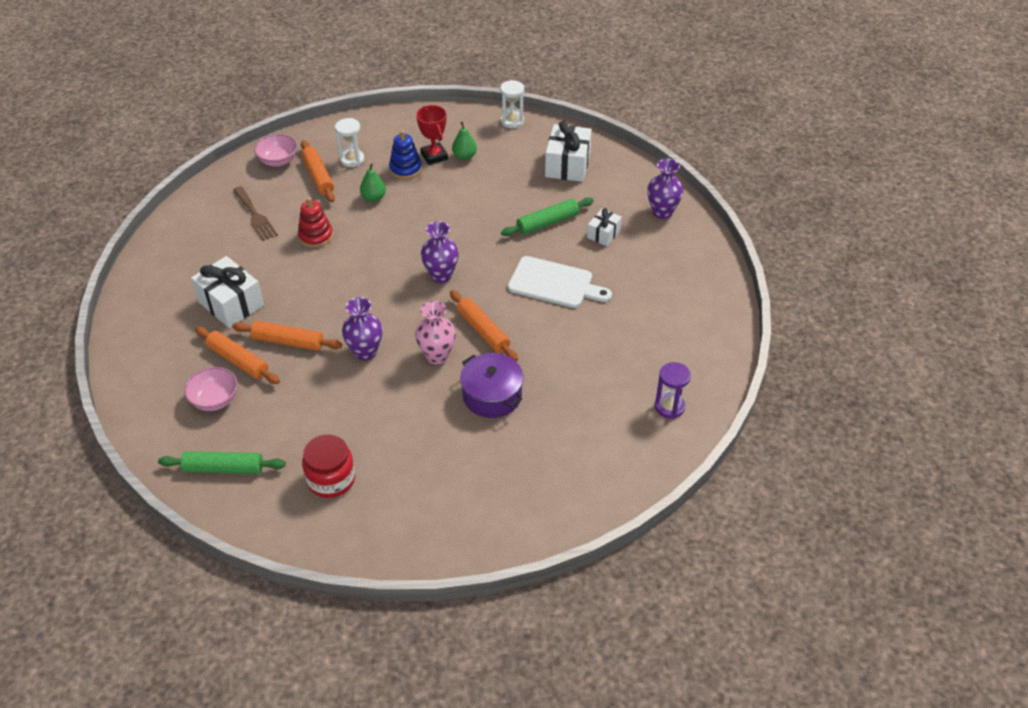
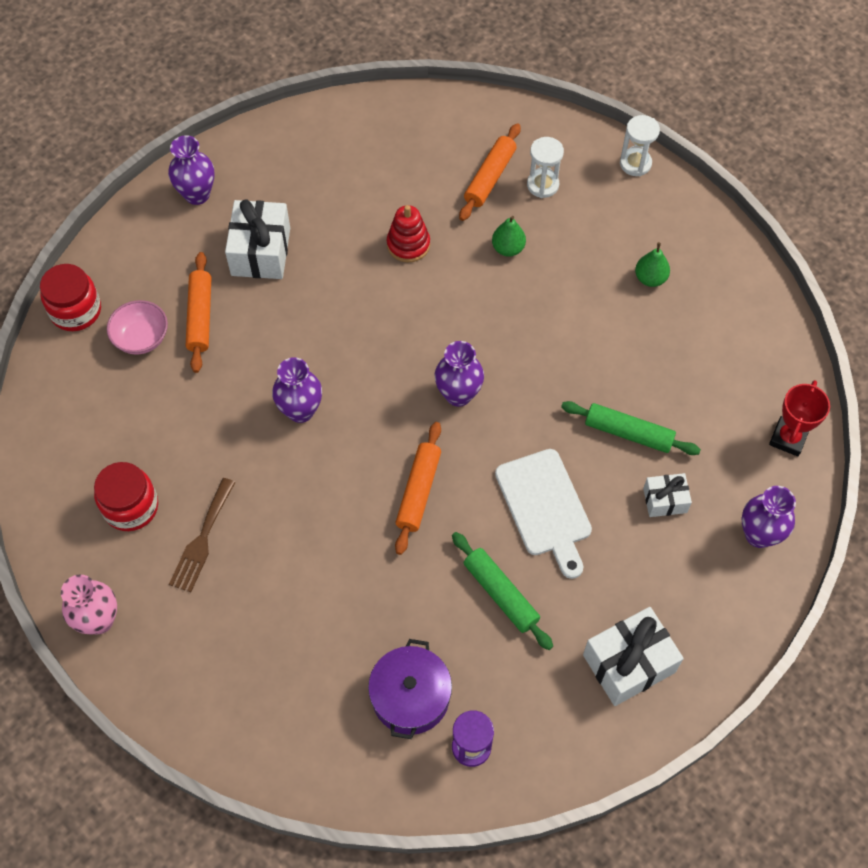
camera: 50 degrees right, 15 degrees up
(148, 309) = (197, 194): none -> purple vase
(148, 422) = (76, 310): none -> red jar
(223, 468) = (75, 411): green rolling pin -> green rolling pin (501, 594)
(255, 216) = (386, 173): brown fork -> brown fork (202, 539)
(278, 161) = (478, 126): pink bowl -> none
(288, 341) = (257, 336): orange rolling pin -> none
(405, 169) = (577, 241): blue stacking toy -> none
(434, 156) = (622, 251): red trophy -> red trophy (788, 438)
(437, 356) = (350, 476): pink vase -> pink vase (99, 620)
(492, 395) = (342, 565): purple pot -> purple pot (410, 696)
(512, 121) = (753, 278): white hourglass -> white hourglass (635, 163)
(567, 165) = (738, 384): white gift -> white gift (629, 663)

